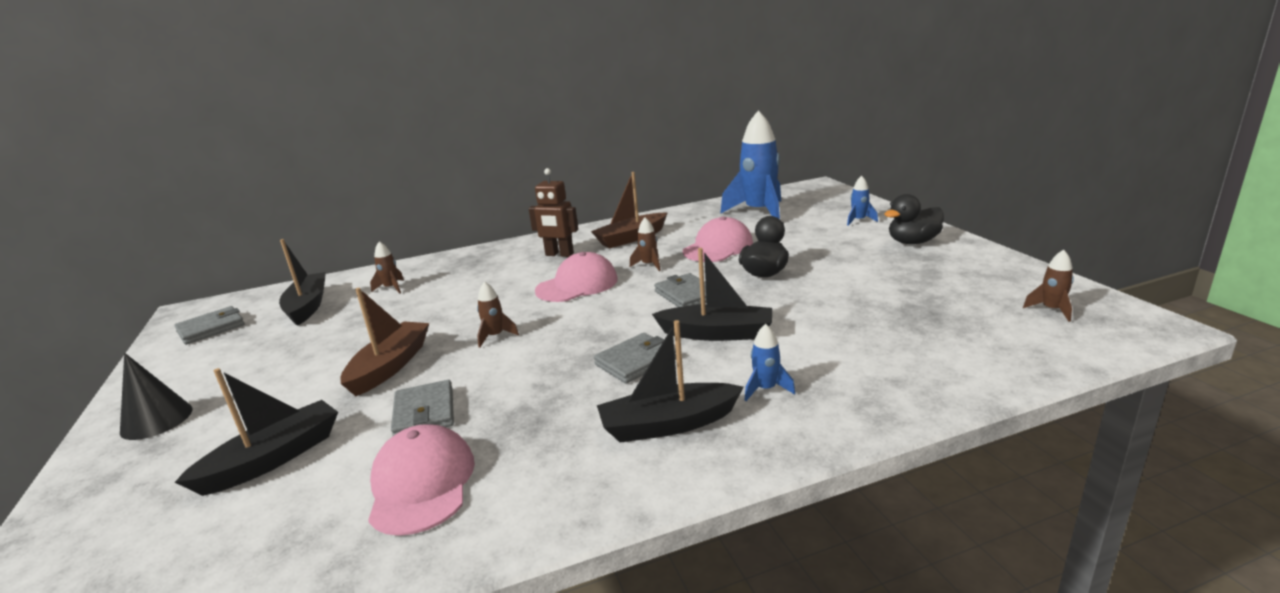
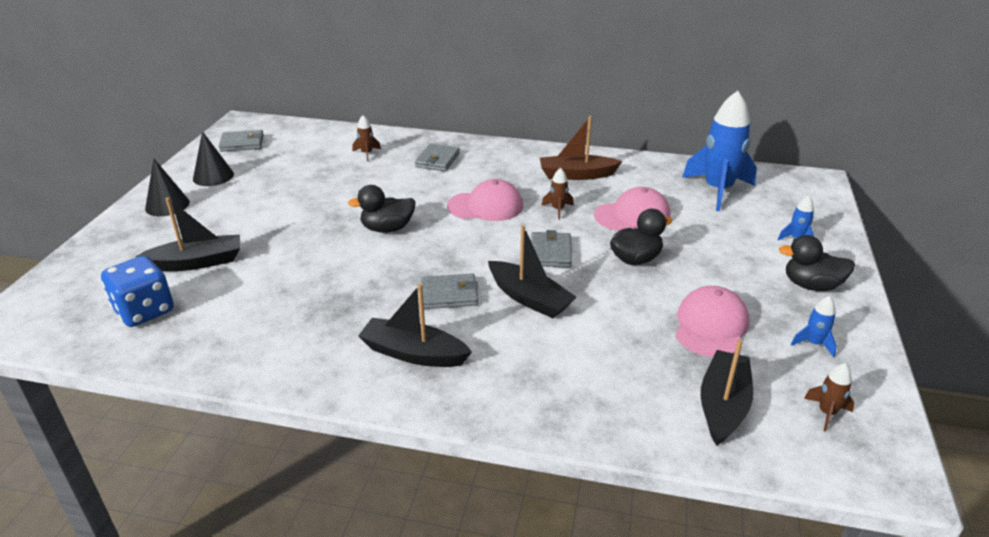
camera: 30 degrees right, 10 degrees up
(201, 369) = (213, 176): none -> black cone
(243, 546) = (144, 311): none -> blue dice
(308, 306) = (306, 148): black boat -> black boat (723, 405)
(390, 366) = (307, 224): brown boat -> none
(422, 484) = (248, 319): pink cap -> pink cap (711, 326)
(424, 412) = (293, 270): grey wallet -> grey wallet (437, 160)
(495, 336) = (387, 229): brown rocket -> black duck
(559, 254) = (505, 169): brown robot -> none
(766, 389) = (504, 361): blue rocket -> blue rocket (813, 344)

